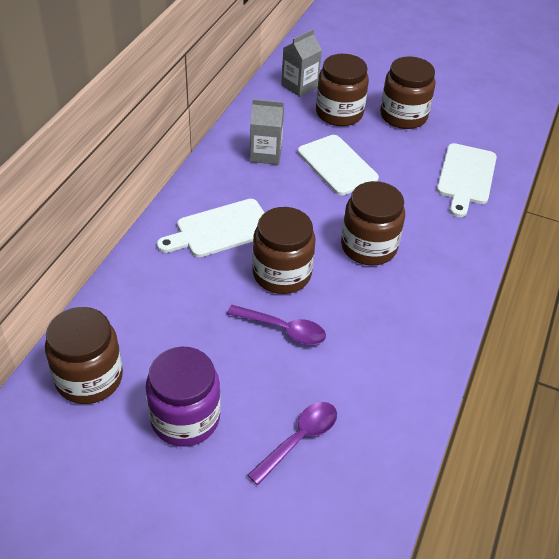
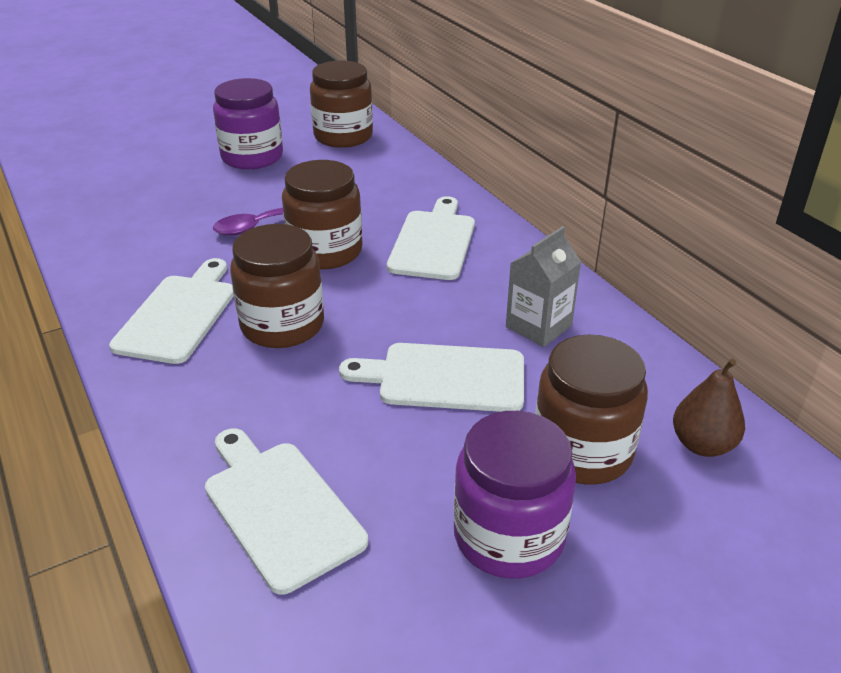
camera: 130 degrees right, 10 degrees down
(299, 86) = (702, 445): grey carton -> brown pear
(299, 439) = (159, 190): purple spoon -> none
(403, 116) = (508, 536): brown jar -> purple jar
(410, 298) = (179, 314): none -> white cutting board

